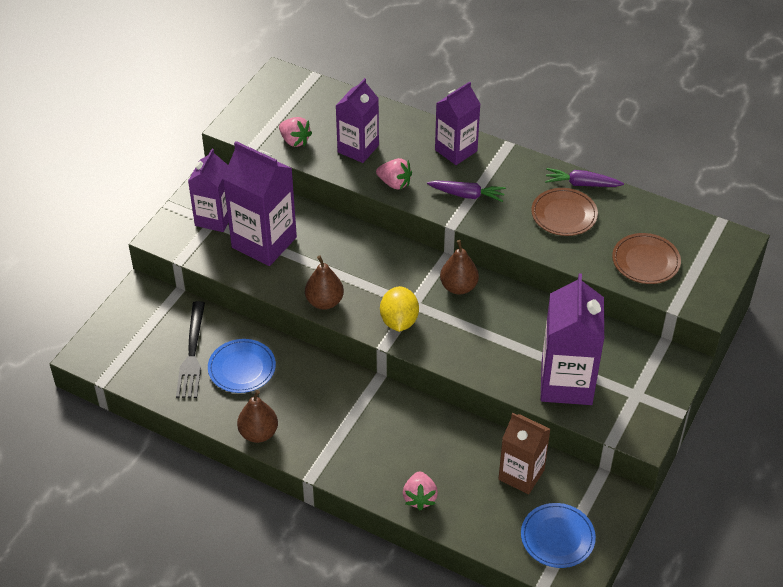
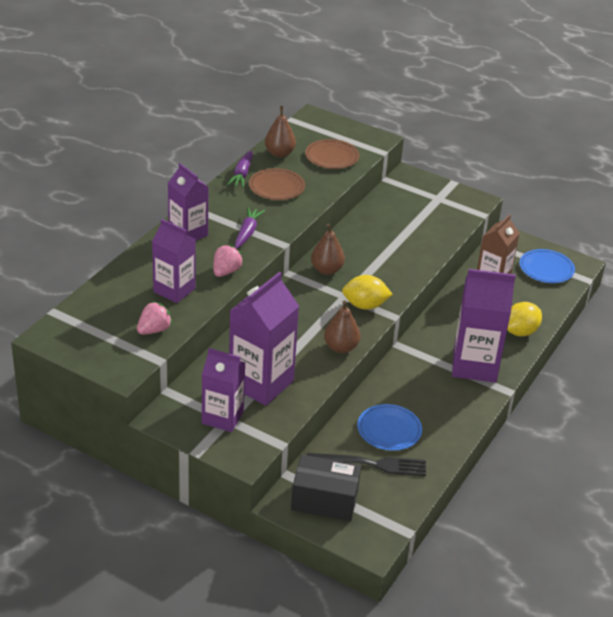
camera: 90 degrees left, 10 degrees down
(144, 319) = (324, 500): none -> black box
(258, 433) = (464, 421): brown pear -> brown pear (279, 153)
(419, 498) = (520, 332): pink strawberry -> yellow lemon
(566, 383) = (429, 227): purple carton -> purple carton (474, 365)

